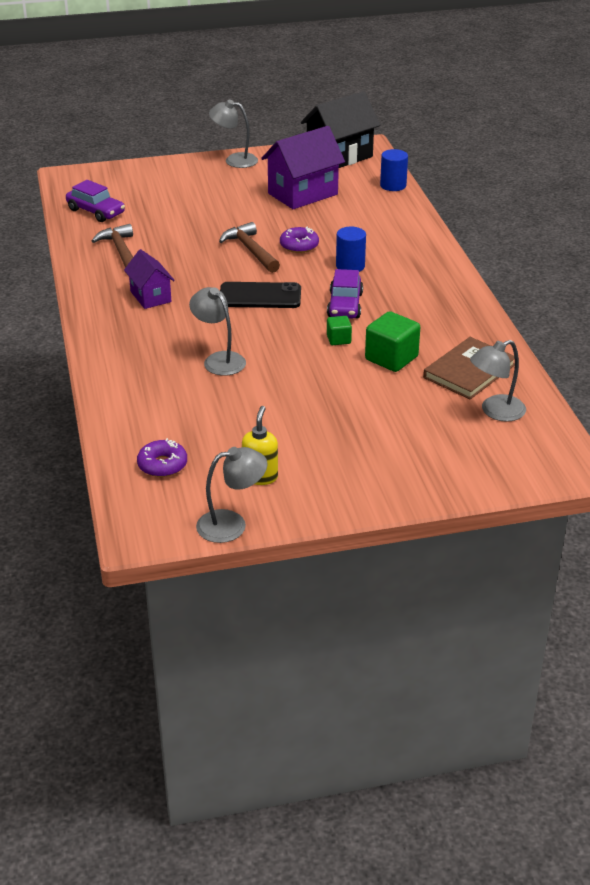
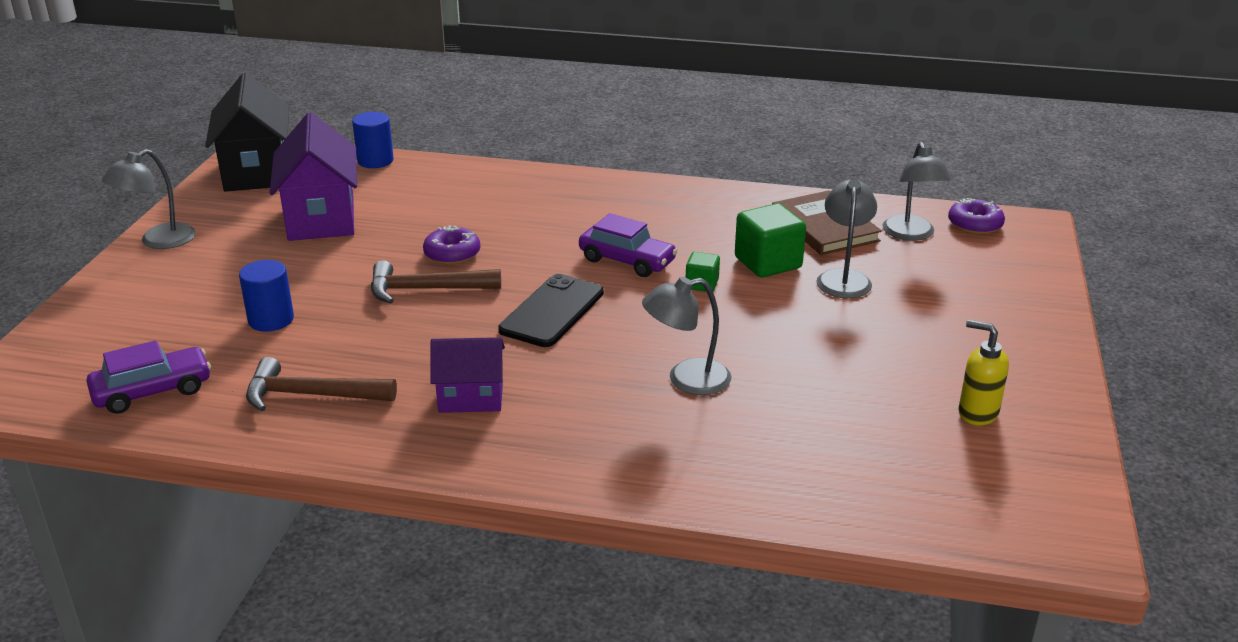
camera: 65 degrees left, 5 degrees down
(162, 465) = (919, 486): purple donut -> purple donut (975, 224)
(232, 524) = (1074, 459): grey lamp -> grey lamp (843, 278)
(350, 266) = (538, 234): blue cylinder -> blue cylinder (271, 320)

